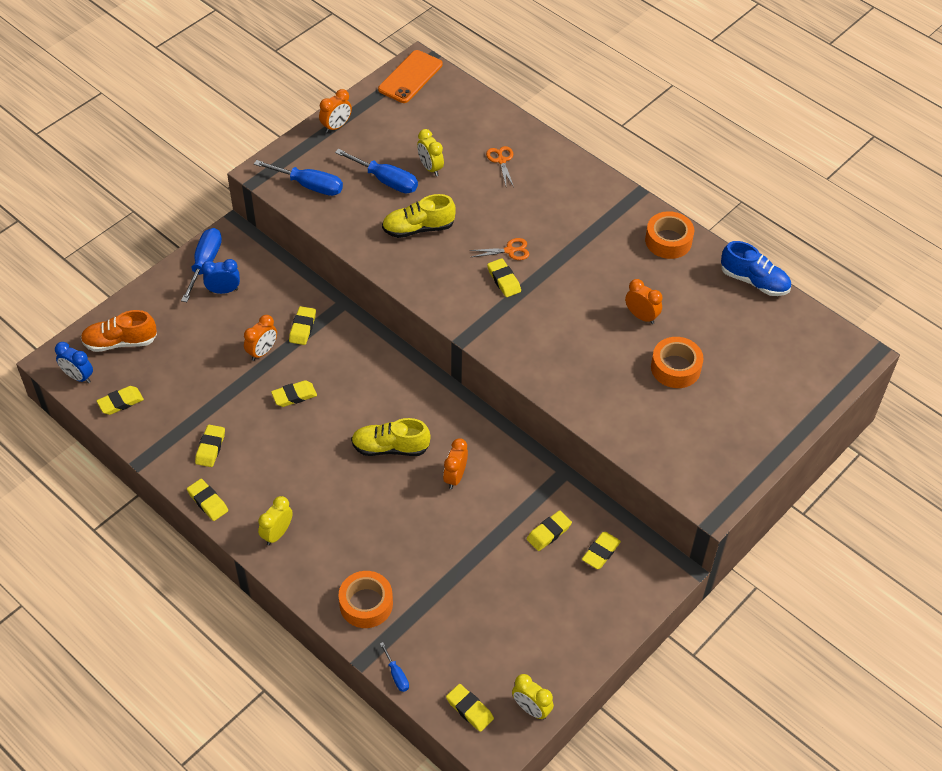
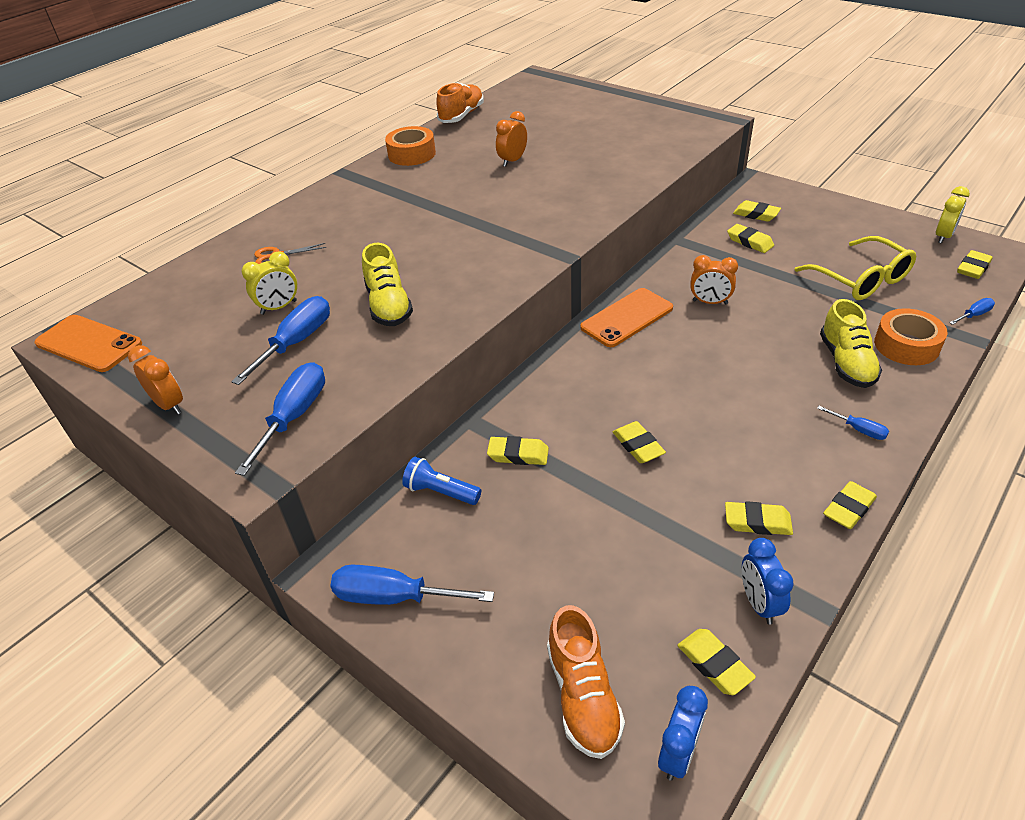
camera: 90 degrees left, 10 degrees down
(223, 290) = (453, 560): blue clock -> blue clock (759, 603)
(262, 352) = (568, 491): orange clock -> none
(277, 534) = (859, 430): yellow clock -> blue screwdriver
(279, 286) = (441, 492): none -> blue flashlight
(390, 447) = (689, 352): yellow shoe -> yellow shoe (846, 363)
(444, 413) = (627, 318): none -> orange phone
(468, 605) = (861, 279): none -> yellow glasses
(504, 280) = (472, 238): yellow eraser -> none
(509, 250) = (426, 238): orange scissors -> none
(675, 368) = (573, 142): orange tape -> none
(754, 281) = (461, 116): blue shoe -> orange shoe

